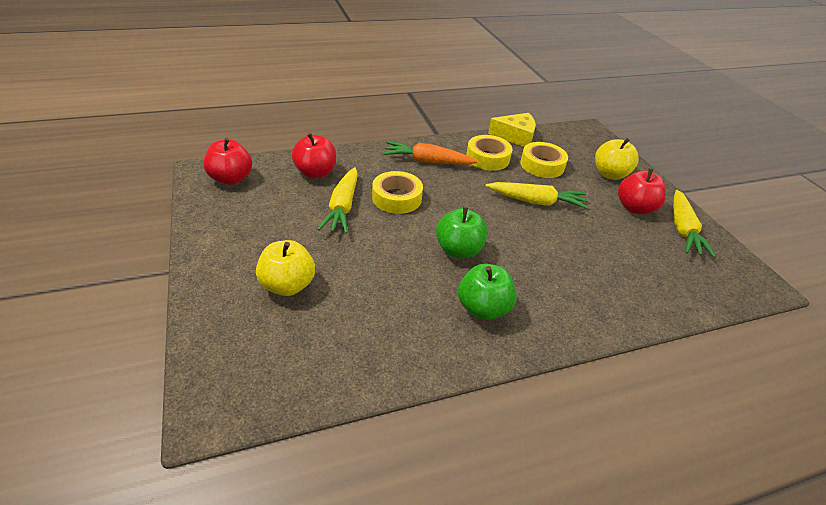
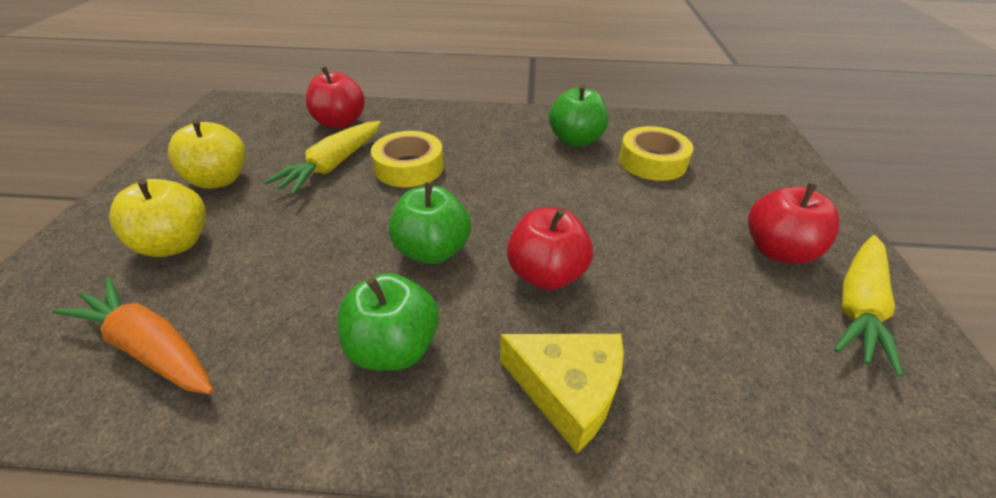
camera: 25 degrees right, 0 degrees up
(231, 178) = (245, 114): red apple -> red apple (546, 274)
(427, 161) = (488, 131): orange carrot -> orange carrot (150, 347)
(487, 158) = (575, 140): yellow tape -> green apple
(515, 136) = (638, 120): yellow cheese -> yellow cheese (567, 391)
(536, 202) = (606, 208): yellow carrot -> none
(610, 174) = (761, 192): yellow apple -> yellow apple (219, 180)

